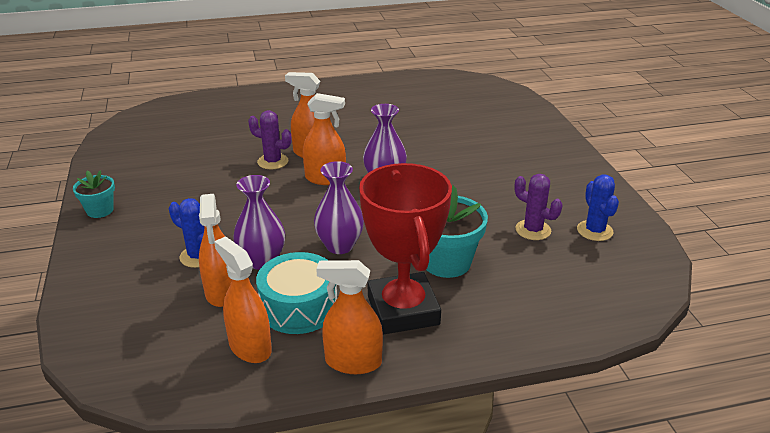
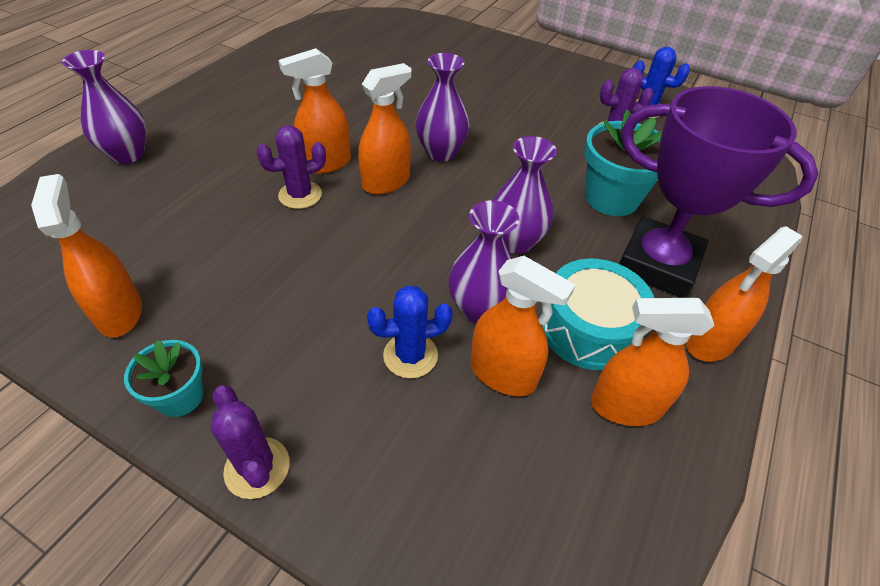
camera: 50 degrees left, 15 degrees up
(83, 251) = (257, 467): none -> purple cactus
(129, 168) = (119, 313): none -> orange spray bottle
(231, 105) = (128, 154): none -> purple vase
(403, 310) = (658, 264): red trophy -> purple trophy

